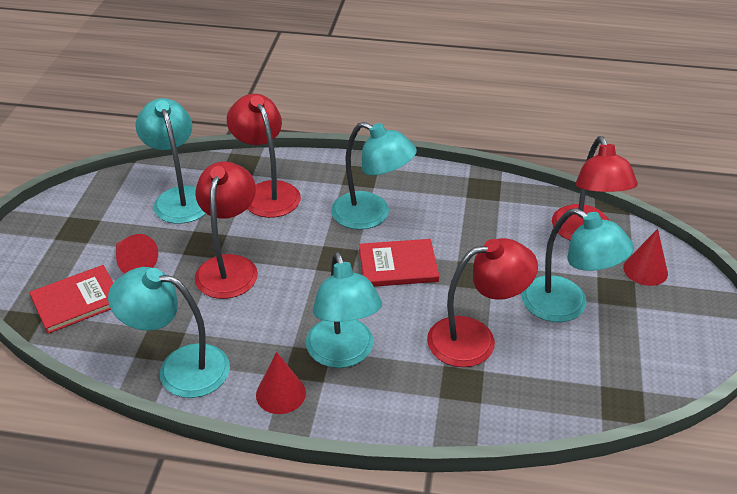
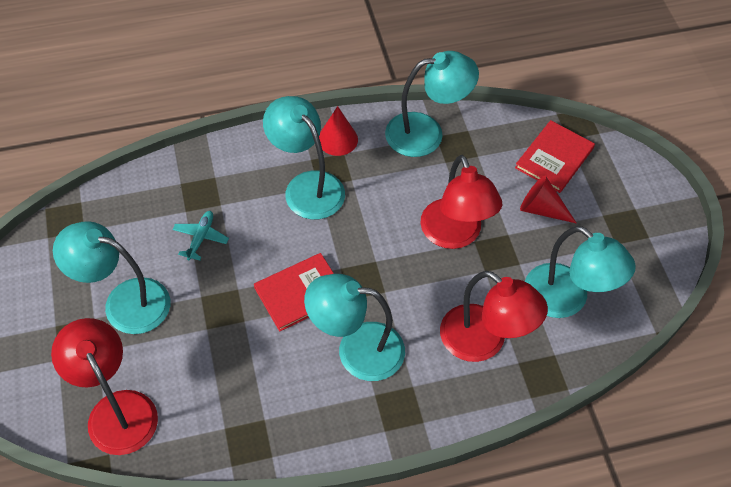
camera: 155 degrees right, 15 degrees up
(475, 339) = (201, 238): red lamp -> turquoise plane
(645, 270) = (47, 378): red cone -> none

